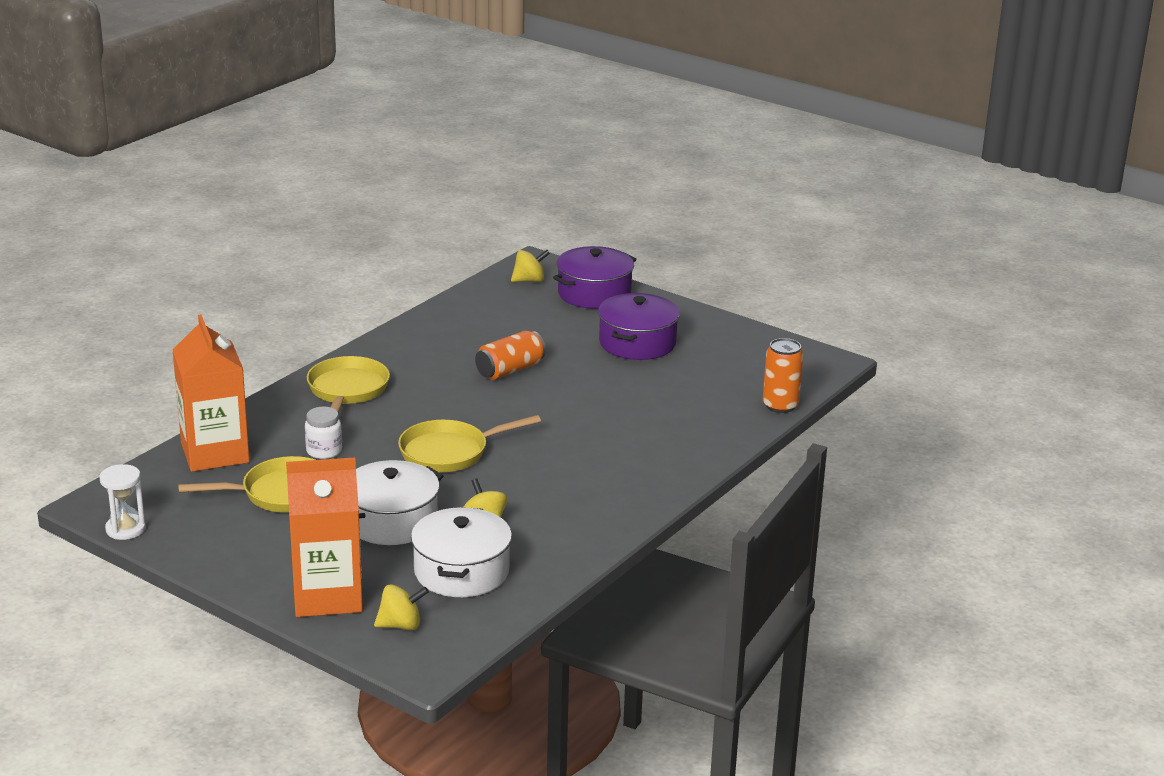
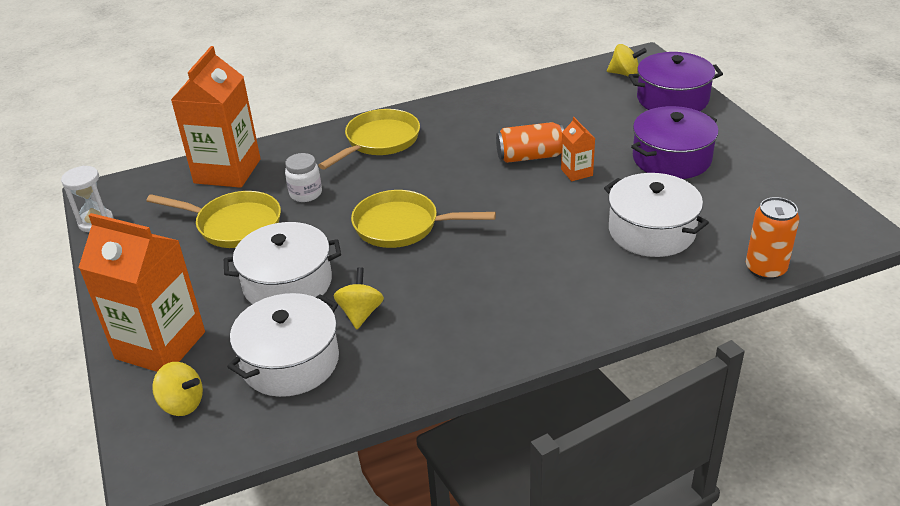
camera: 35 degrees right, 10 degrees up
(565, 373) = (576, 172): none -> orange carton
(670, 402) = (651, 231): none -> white pot

